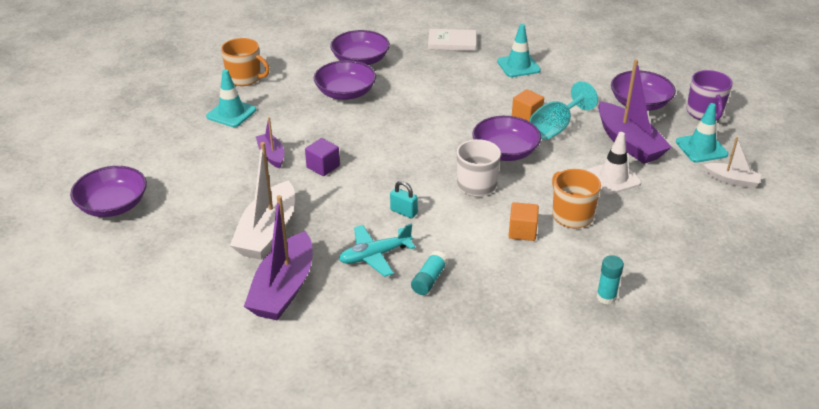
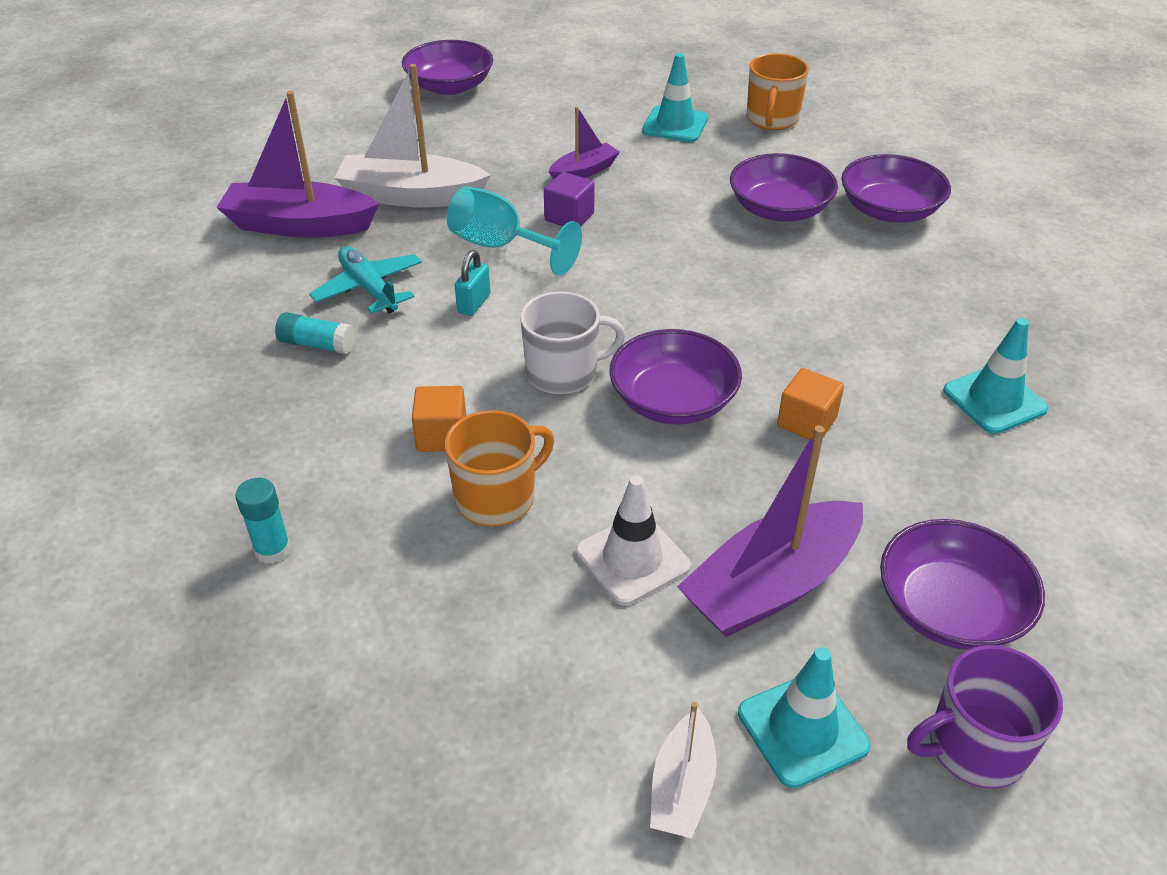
camera: 80 degrees right, 5 degrees up
(452, 42) = (1026, 304): white book -> none
(556, 127) = (784, 467): turquoise goblet -> turquoise goblet (501, 246)

